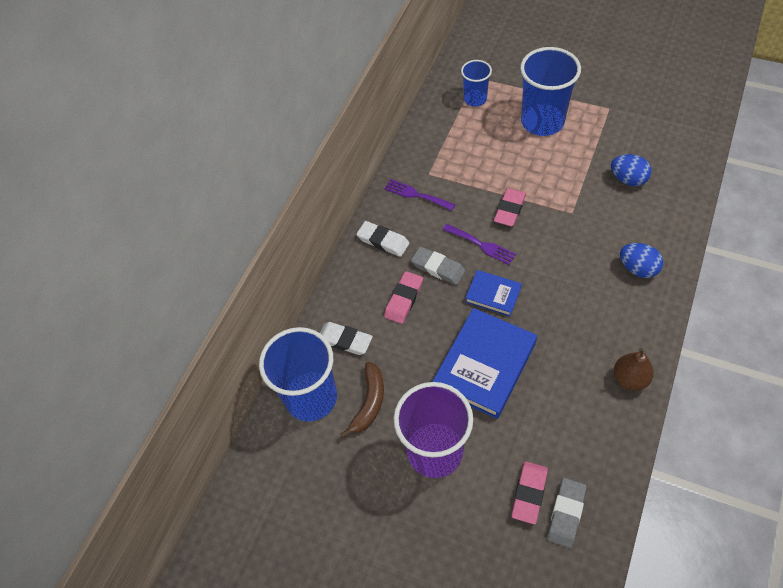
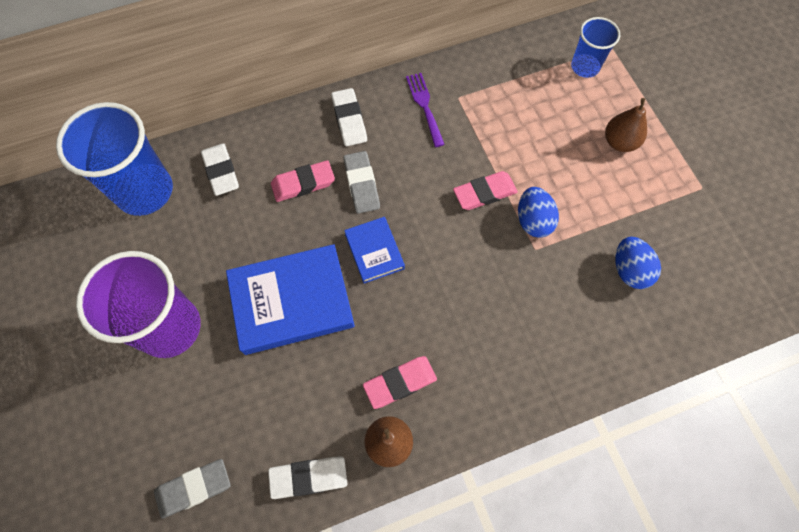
camera: 40 degrees right, 10 degrees up
(369, 402) = (176, 238): brown banana -> none
(481, 245) = (421, 200): purple fork -> none
(529, 493) = (190, 439): pink eraser -> pink eraser (400, 383)
(542, 122) = (619, 142): blue cup -> brown pear
(615, 439) = (309, 477): none -> white eraser
(637, 268) = (526, 358): blue egg -> blue egg (533, 221)

